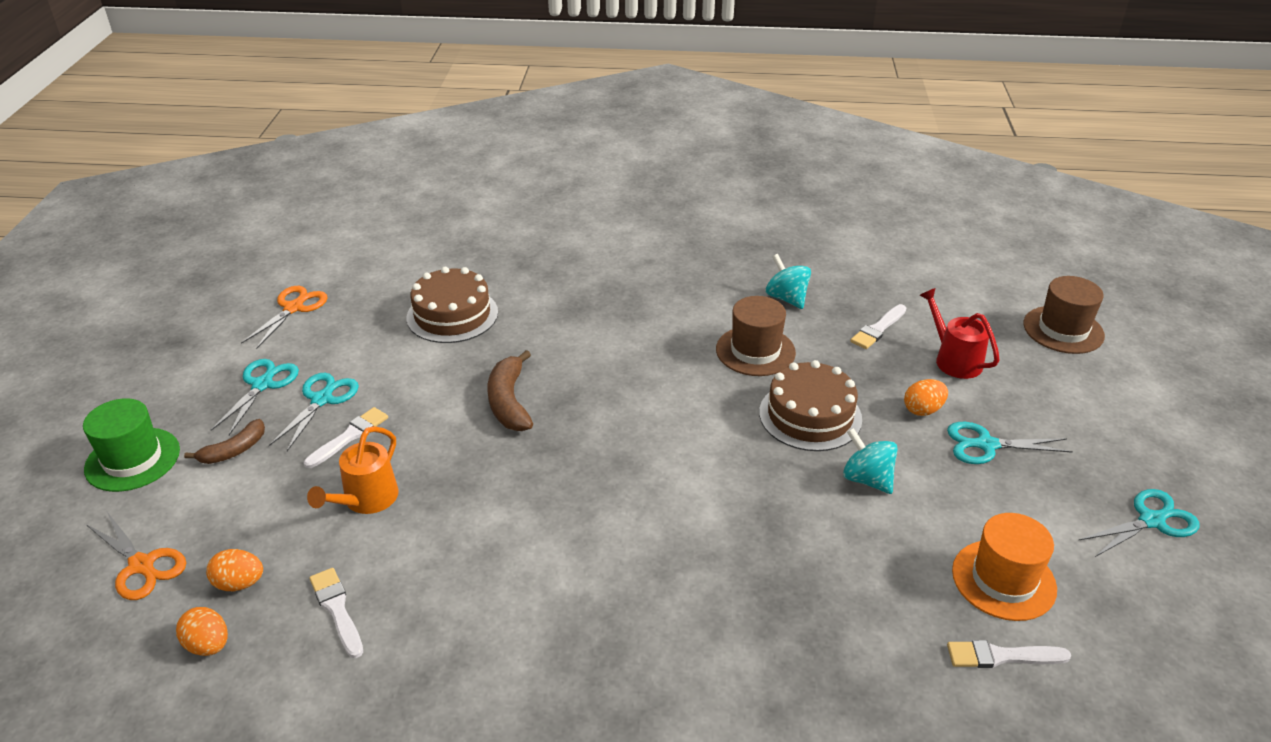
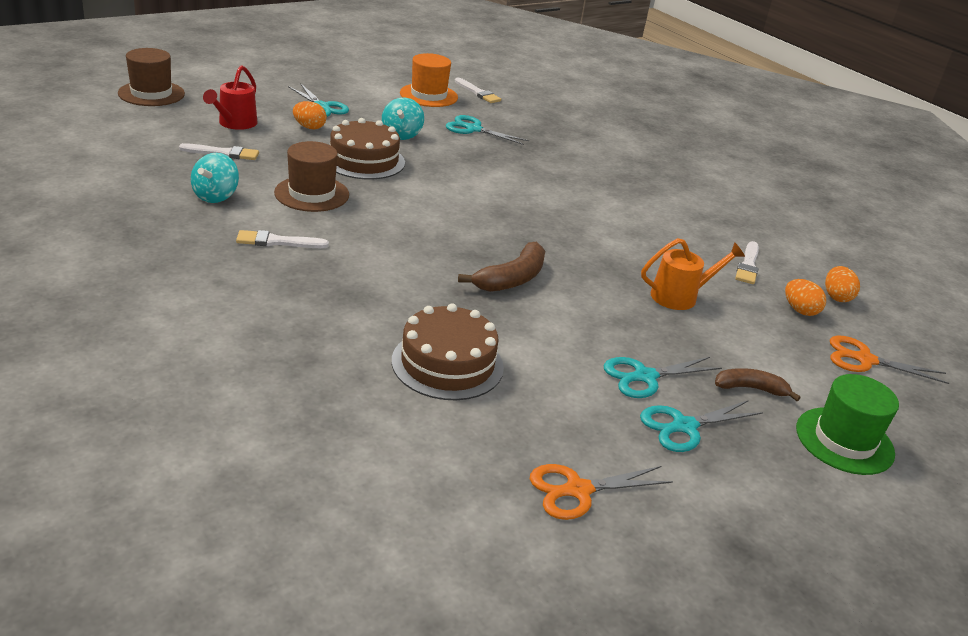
camera: 135 degrees left, 5 degrees down
(142, 566) = (864, 360): orange scissors -> orange scissors turned 75 degrees counterclockwise
(349, 436) = (651, 337): white brush -> white brush (277, 242)
(1152, 520) = (333, 67): turquoise scissors -> turquoise scissors (473, 129)

